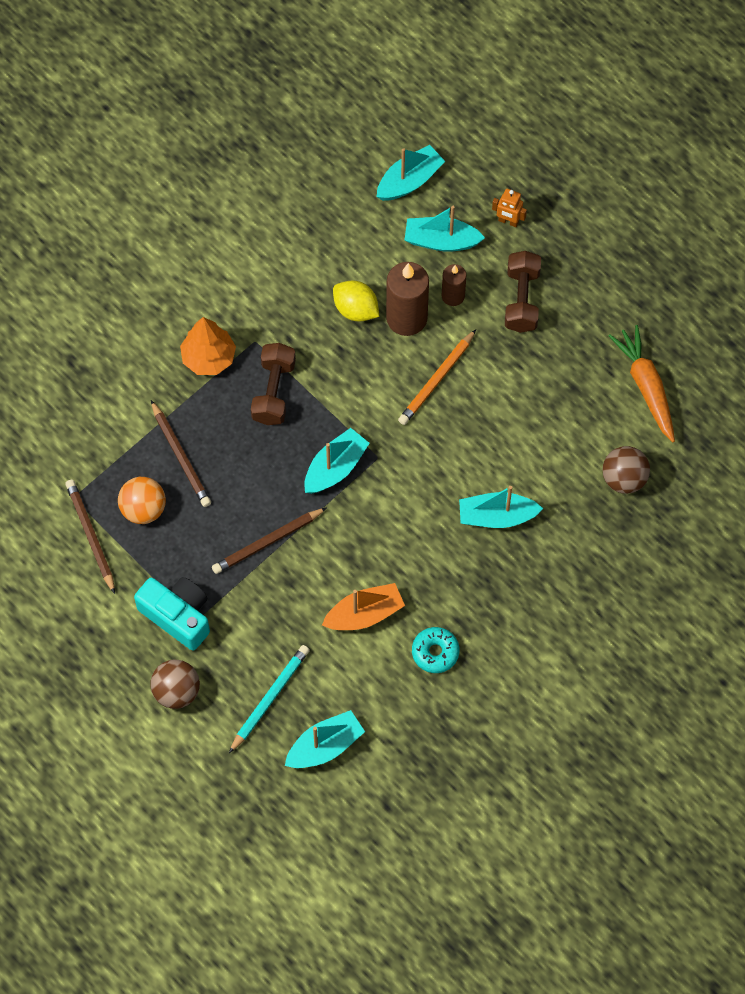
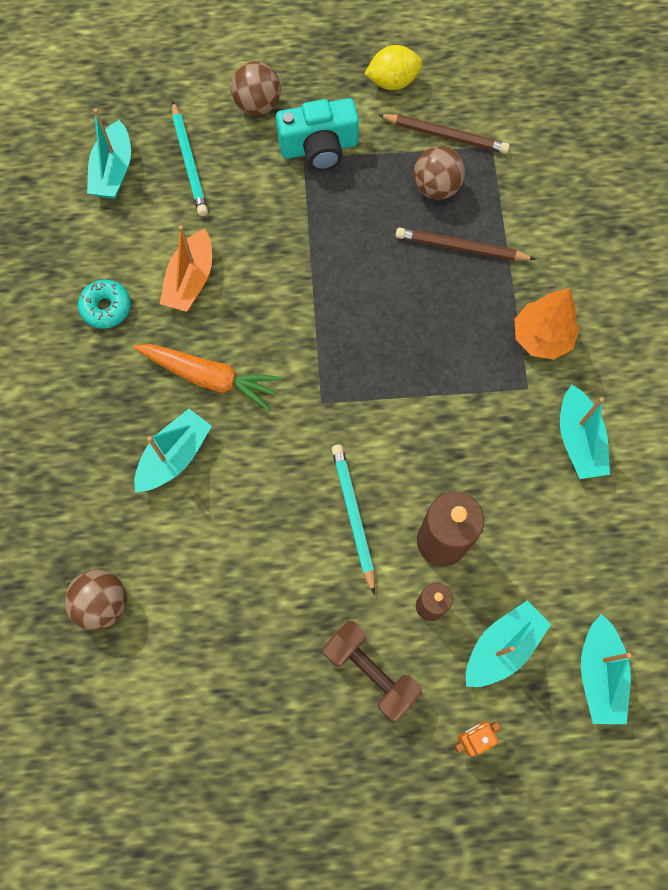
camera: 130 degrees right, 5 degrees up
(143, 509) = (436, 187): orange ball -> brown ball
(267, 542) = (322, 255): brown pencil -> none
(274, 392) = (461, 365): brown dumbbell -> none
(335, 468) = (343, 359): turquoise boat -> turquoise boat (578, 440)
(356, 309) = (489, 501): yellow lemon -> yellow lemon (392, 82)
(436, 380) = (353, 515): orange pencil -> turquoise pencil
(646, 387) = (172, 713): orange carrot -> orange carrot (209, 377)

